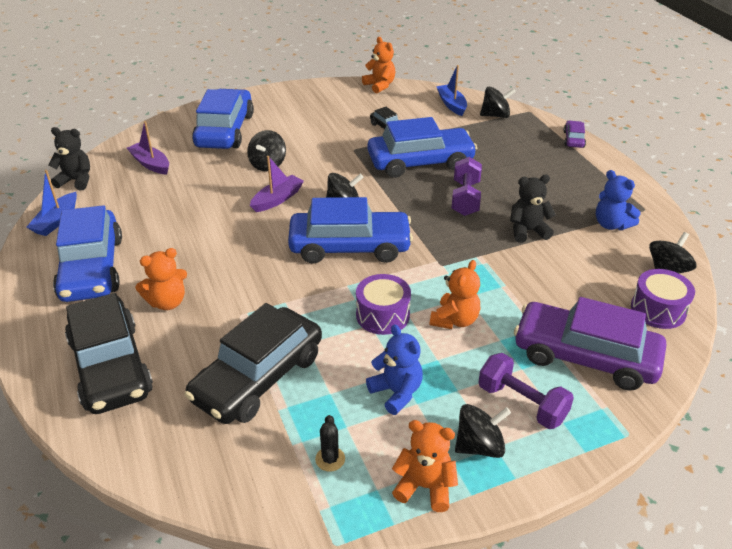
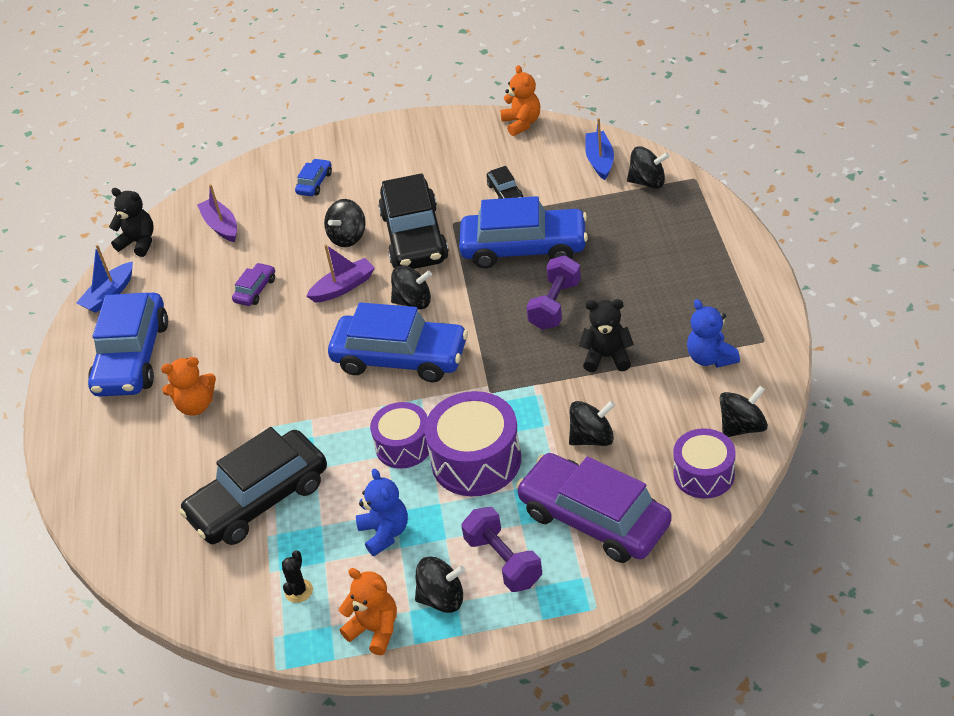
camera: 20 degrees right, 5 degrees up
(110, 366) = (127, 471): black car -> black car (414, 237)
(225, 130) = (315, 183): blue car -> blue car, size x0.43
(455, 320) = (476, 460): orange teddy bear -> purple drum
(548, 292) = (592, 438): none -> black spinning top
(573, 139) = (729, 228): purple car -> purple car (255, 290)

